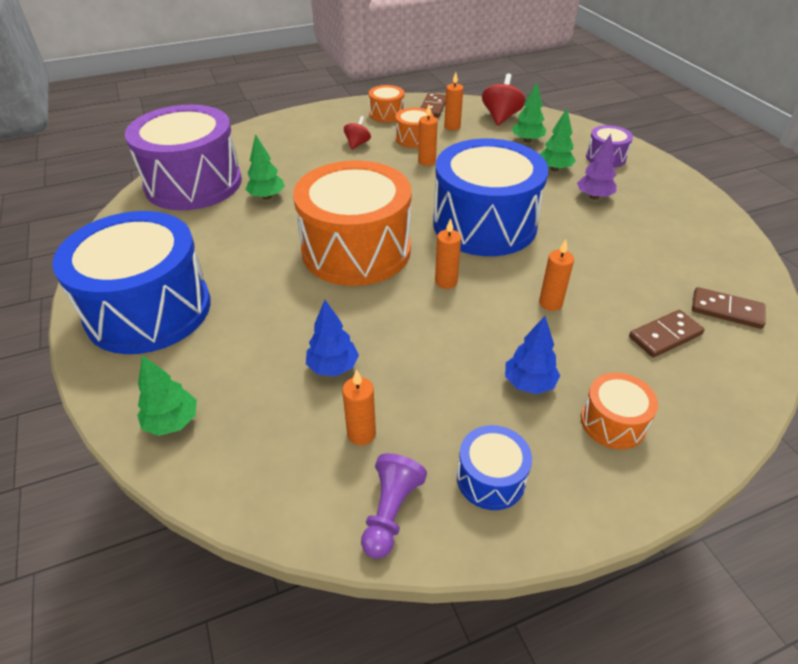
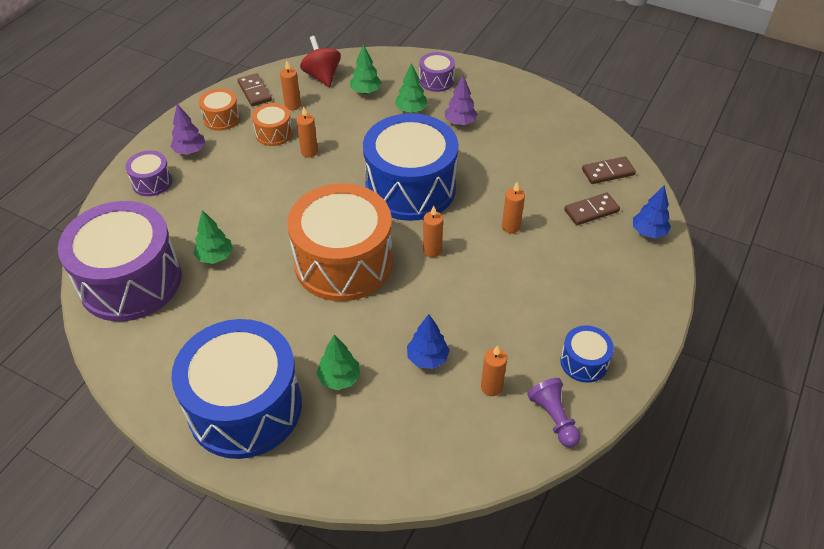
camera: 40 degrees left, 5 degrees up
(172, 422) = (369, 465): green tree -> green tree (339, 378)
(288, 132) = (152, 182): none -> purple drum
(338, 124) = (190, 151): none -> purple tree
(357, 144) = (231, 163): red spinning top -> none
(529, 383) = (549, 291): blue tree -> blue tree (648, 232)
(613, 422) = (612, 286): orange drum -> none
(665, 335) = (591, 211): brown domino -> brown domino turned 45 degrees clockwise

